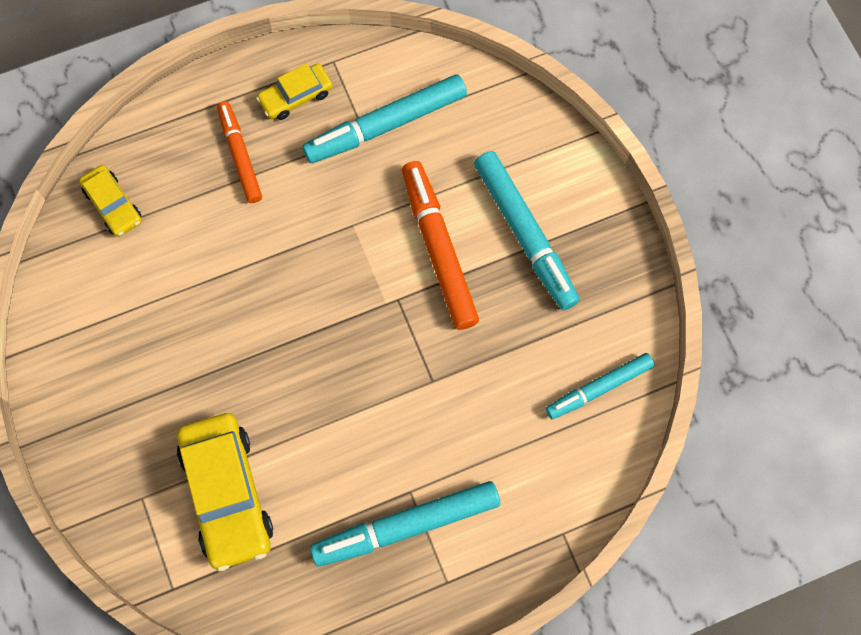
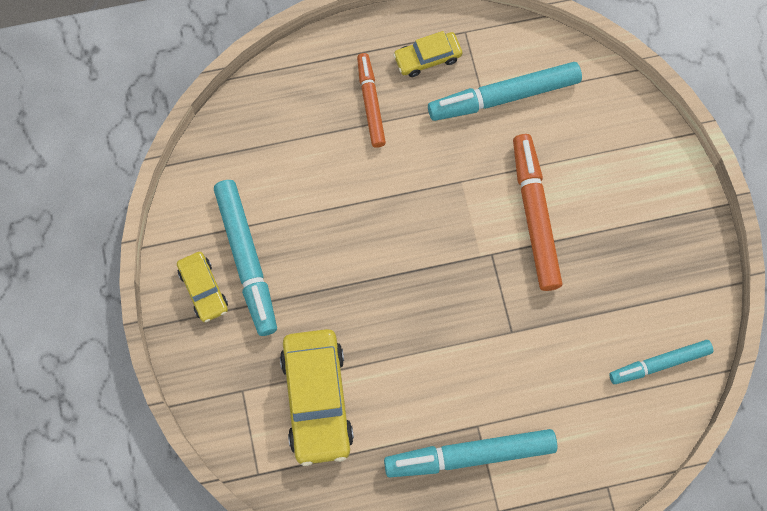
camera: 10 degrees right, 0 degrees up
(113, 205) = (253, 129): yellow car -> yellow car (203, 289)
(524, 234) = (614, 215): turquoise marker -> turquoise marker (246, 260)

